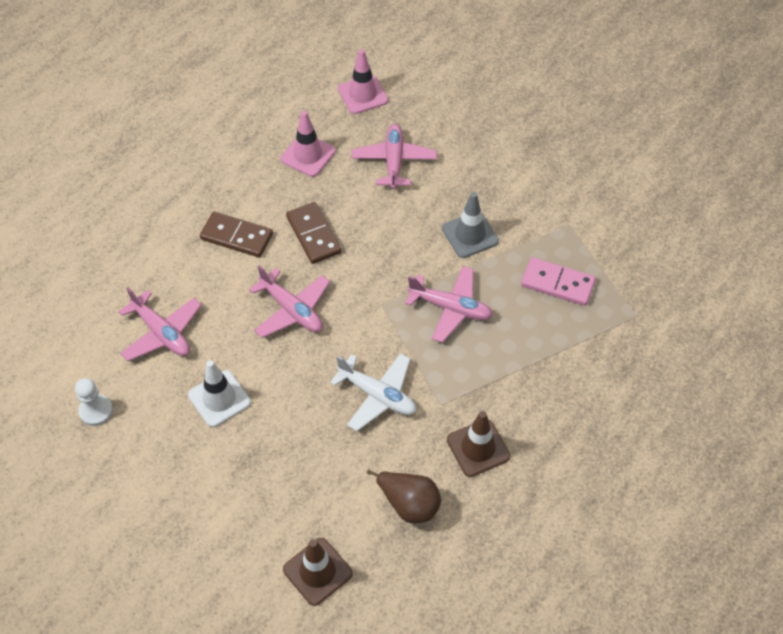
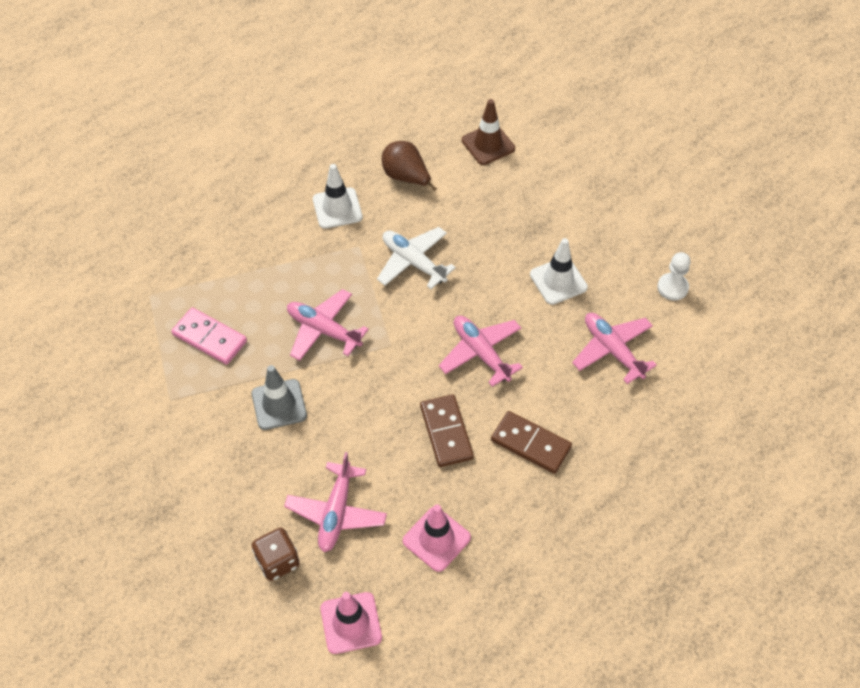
camera: 170 degrees left, 0 degrees up
(430, 123) = (277, 561): none -> brown dice
(478, 448) = (337, 208): brown traffic cone -> white traffic cone

